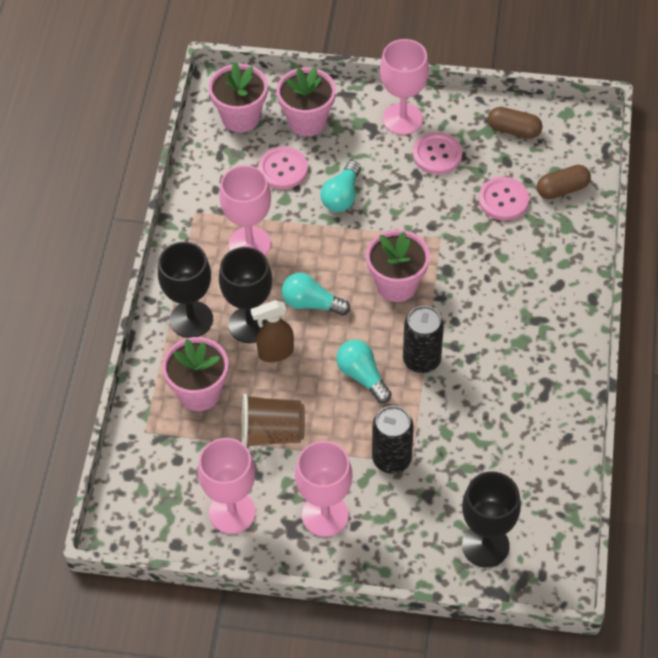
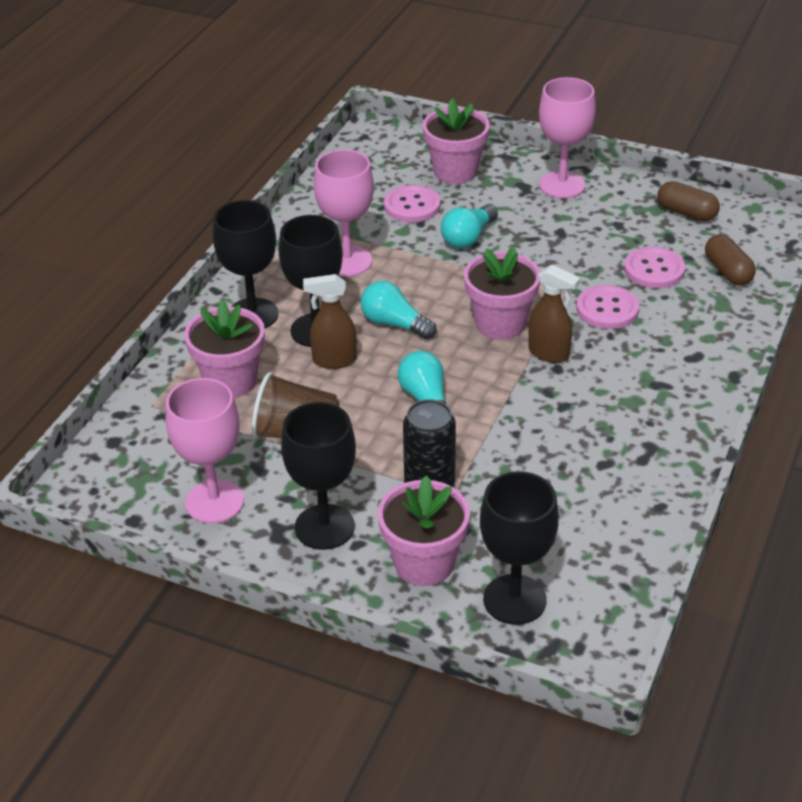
camera: 15 degrees right, 15 degrees down
(241, 117) = (385, 158): pink flower pot -> pink flower pot (424, 563)
(325, 515) = (324, 527): pink goblet -> black goblet
(421, 360) = (503, 397): black can -> none
(437, 155) = (590, 220): pink button -> pink button (607, 309)
(444, 307) = (549, 353): none -> brown spray bottle
(562, 189) = (727, 271): brown capsule -> brown capsule turned 75 degrees clockwise

